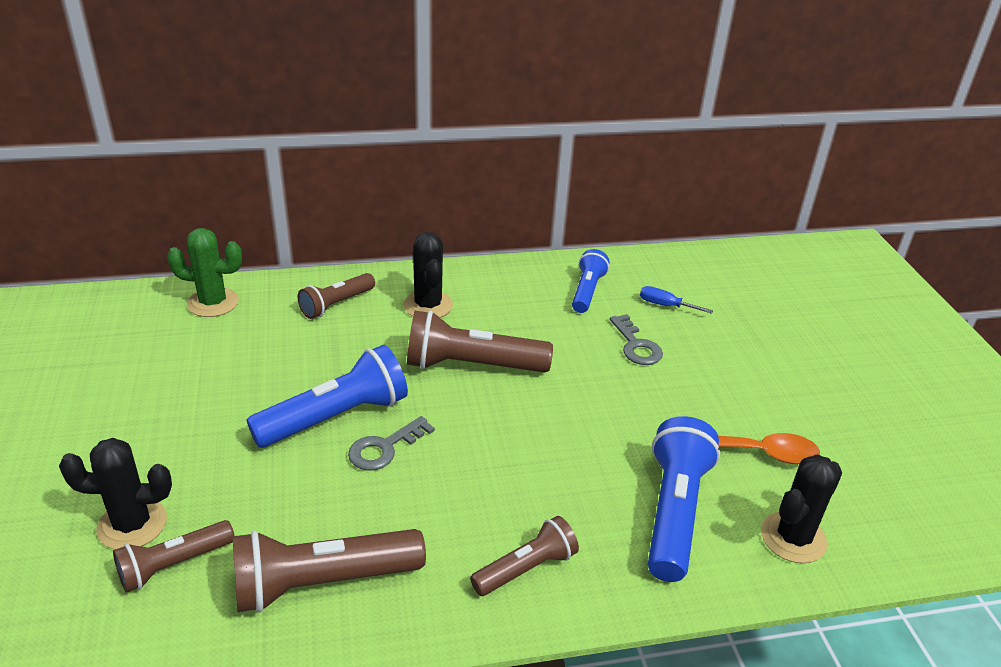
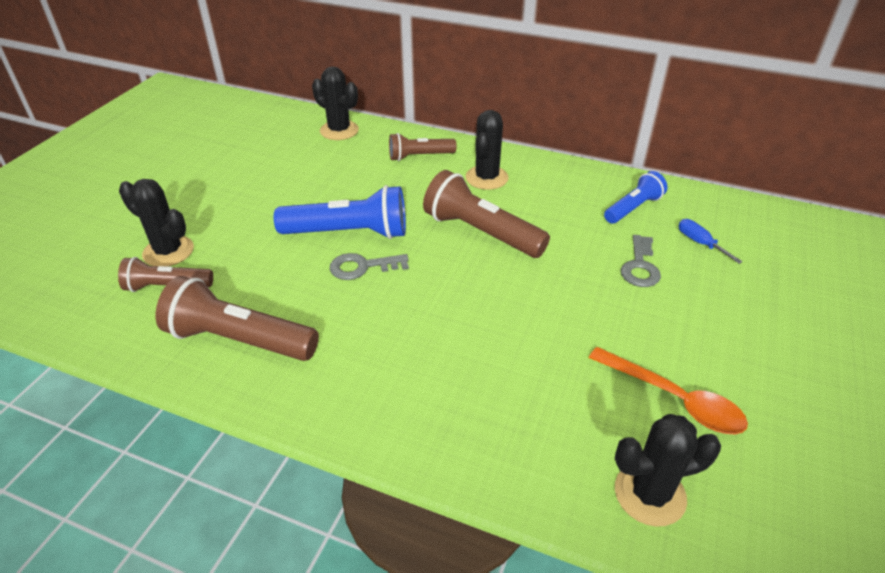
camera: 35 degrees right, 5 degrees up
(213, 303) = (339, 130): green cactus -> black cactus
(526, 568) = (384, 400): brown flashlight -> none
(674, 512) = (550, 416): blue flashlight -> none

